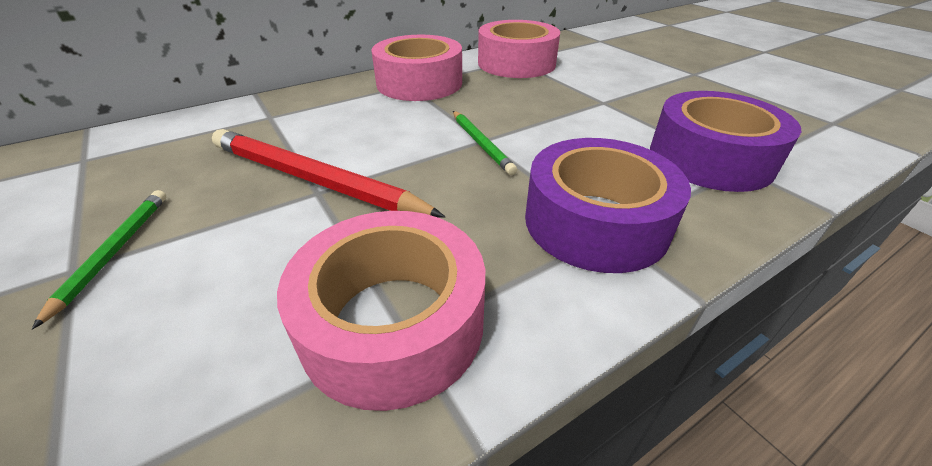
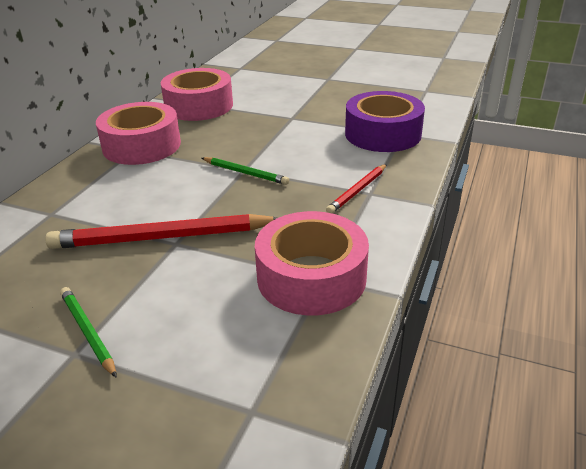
camera: 35 degrees left, 5 degrees down
(595, 222) = (357, 191): purple tape -> red pencil

